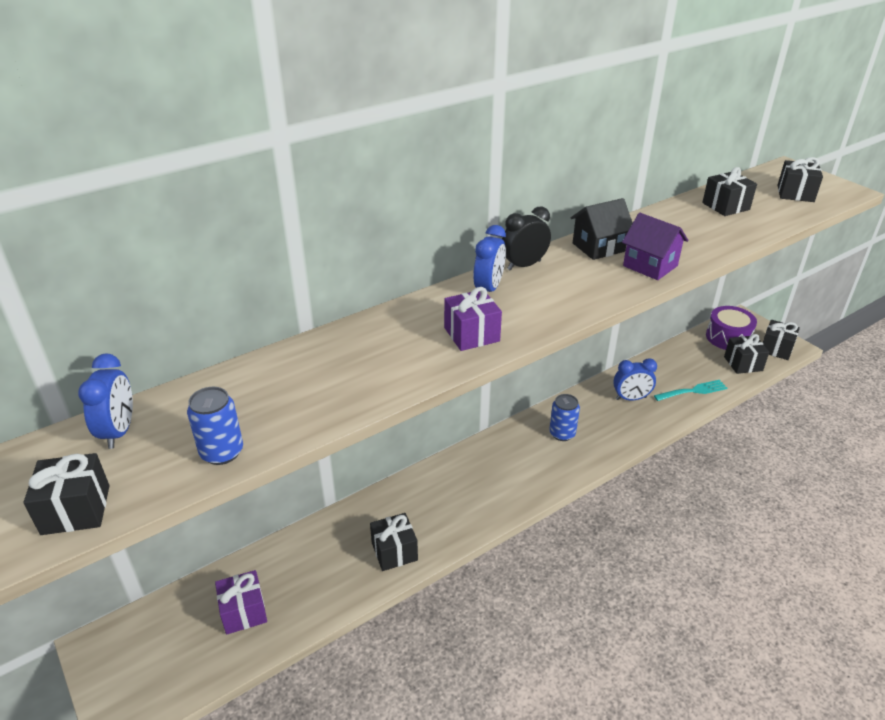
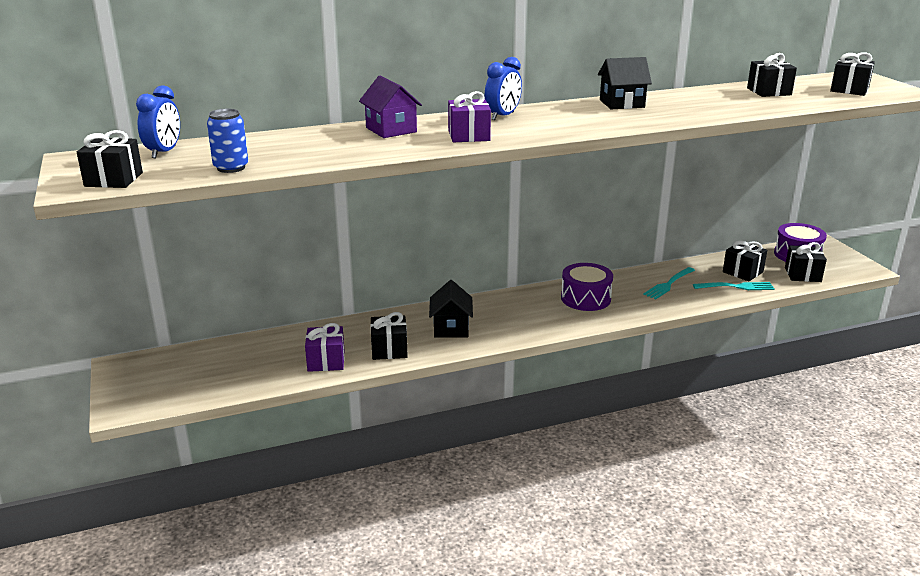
camera: 15 degrees right, 10 degrees down
(244, 611) = (245, 365): purple gift -> purple gift (326, 361)
(446, 505) = (451, 328): none -> black house
(524, 265) = (545, 107): black clock -> none
(562, 433) = (585, 298): blue can -> purple drum
(631, 398) = (668, 284): blue clock -> turquoise fork
(650, 266) = (661, 116): purple house -> purple house (391, 130)
(776, 349) = (846, 268): black gift -> black gift (742, 272)

